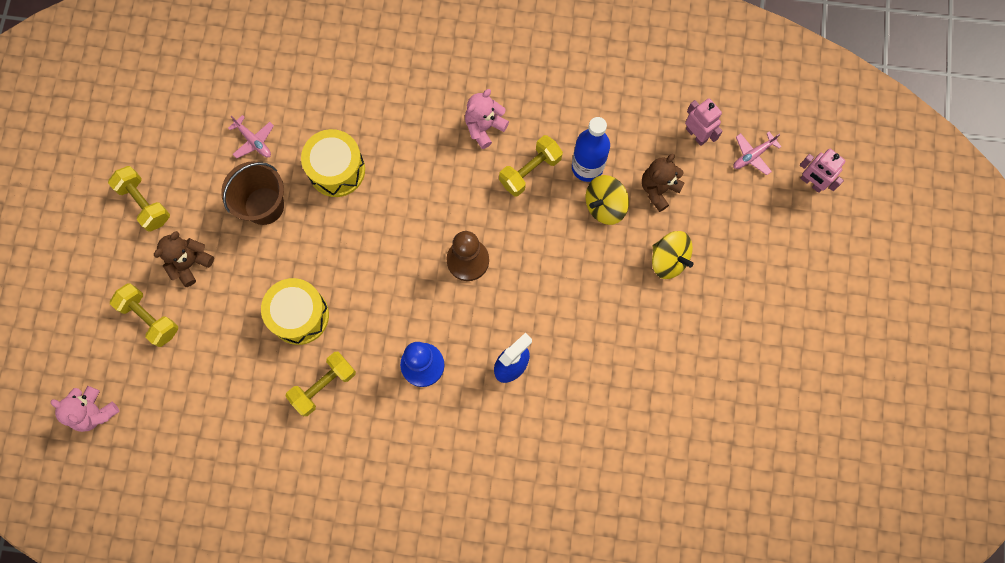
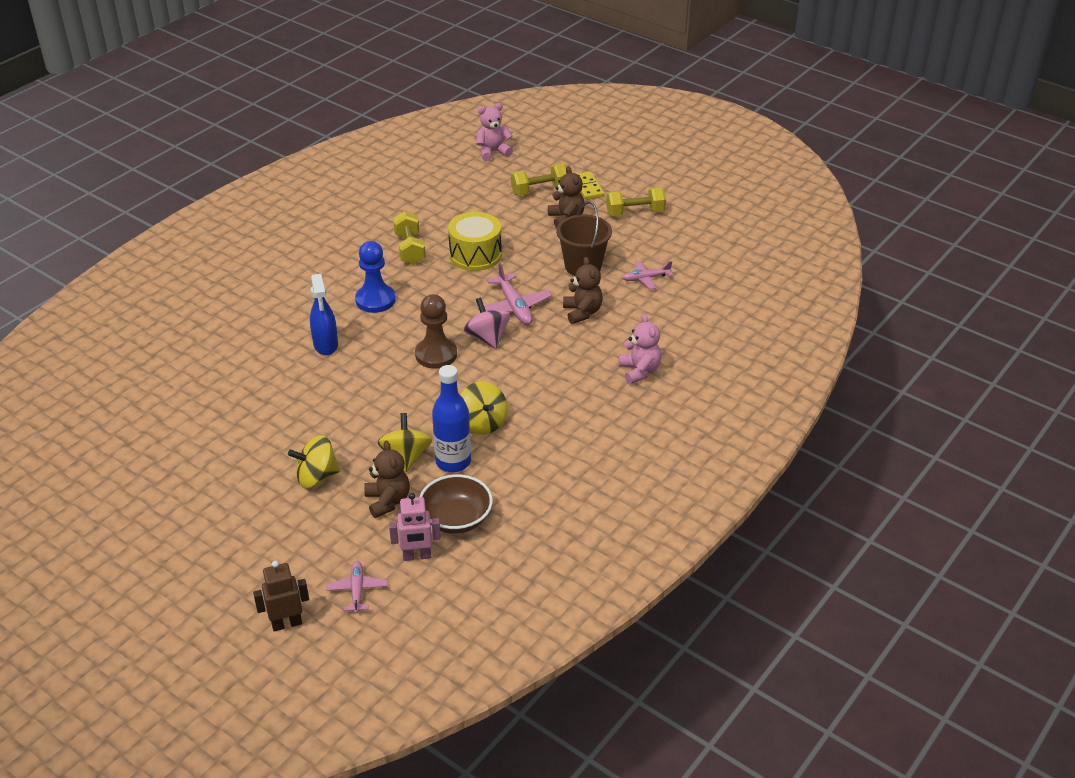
camera: 120 degrees right, 35 degrees down
(119, 273) = (587, 187): none -> yellow domino
(336, 170) = (582, 312): yellow drum -> brown teddy bear
(361, 232) = (514, 307): none -> pink plane
(419, 230) = (487, 338): none -> pink spinning top
(484, 127) = (550, 411): pink teddy bear -> pink teddy bear (639, 371)
(530, 171) = (482, 423): yellow dumbbell -> yellow spinning top
(644, 129) = (456, 519): none -> brown bowl
(811, 183) = (286, 623): pink robot -> brown robot

